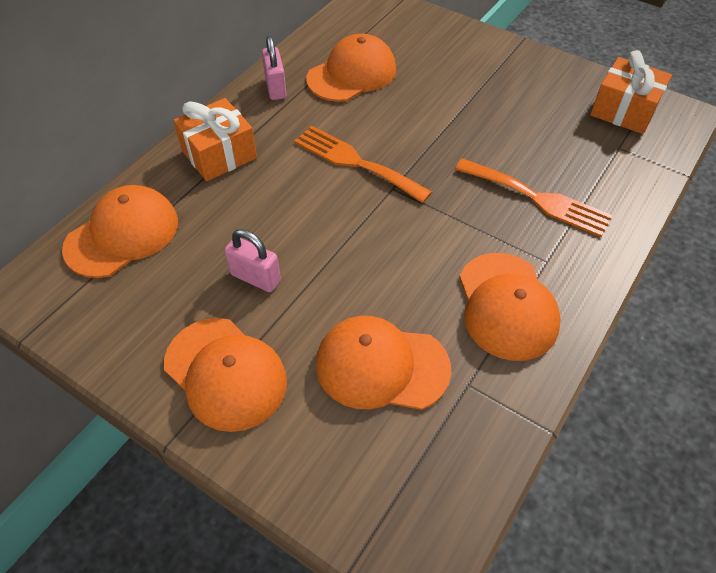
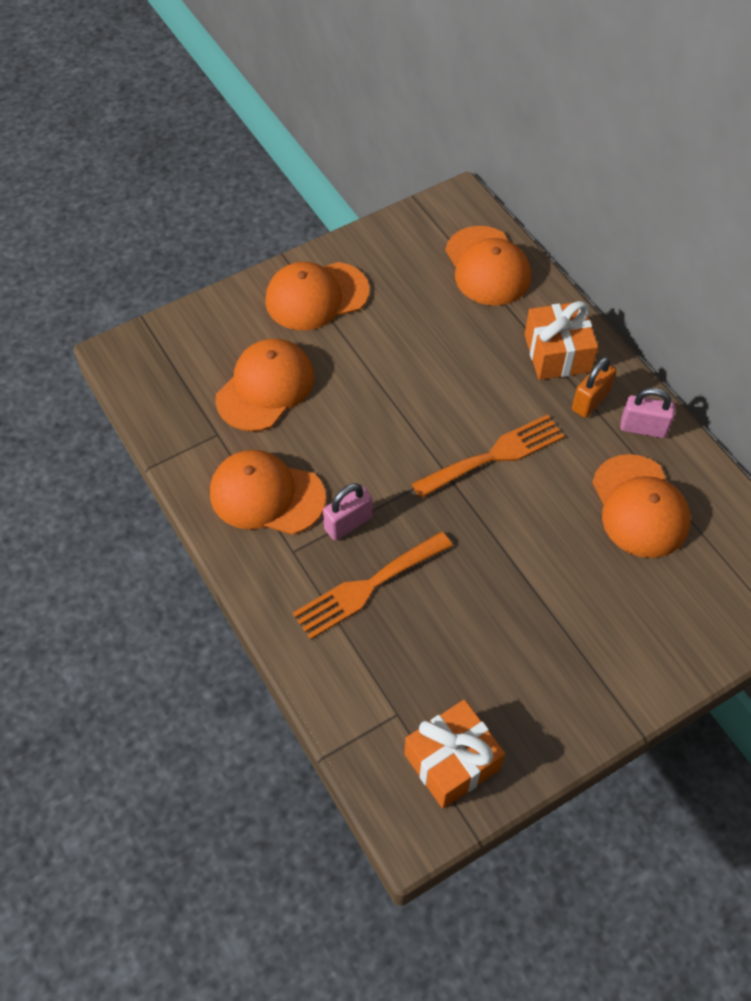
camera: 115 degrees right, 5 degrees up
(255, 278) = (394, 338): pink padlock -> pink padlock (348, 523)
(263, 122) = (590, 401): none -> orange padlock

